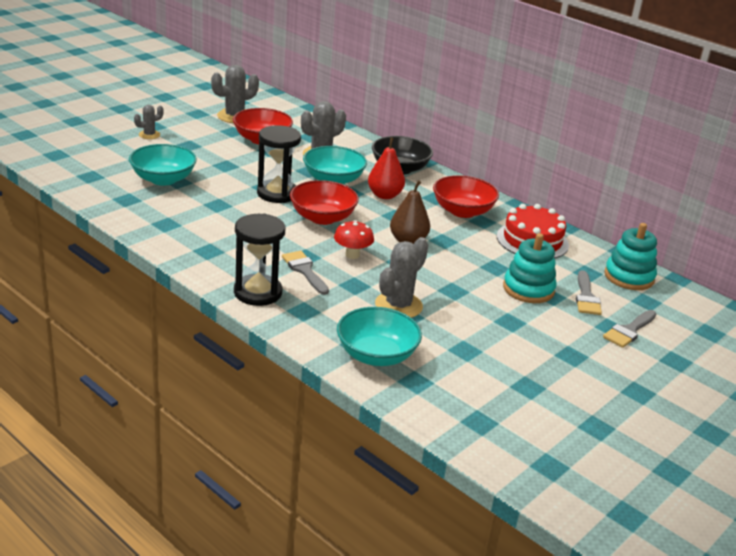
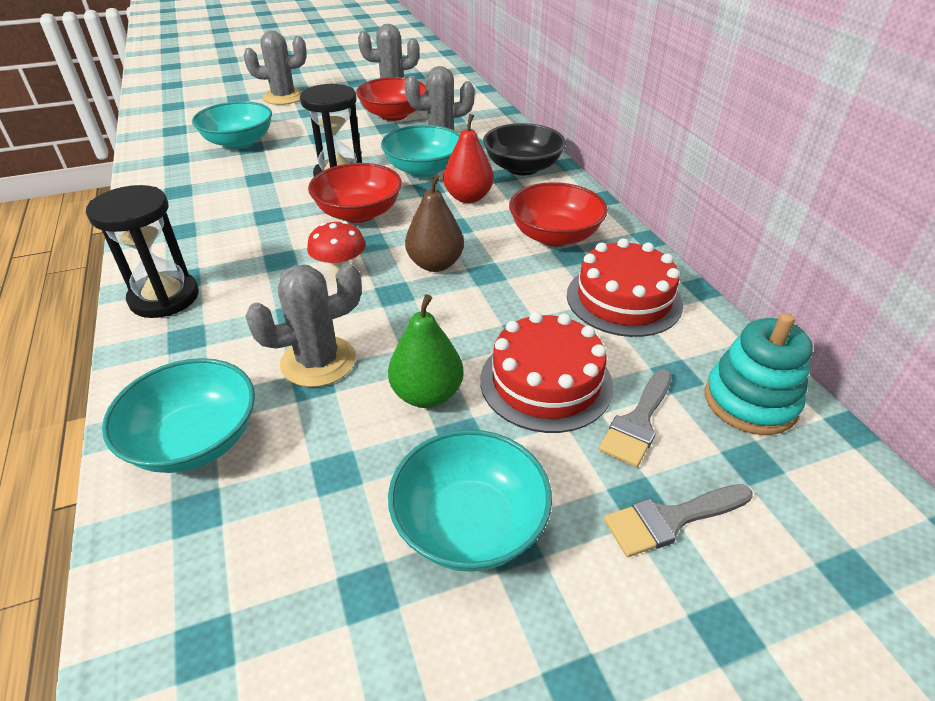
camera: 30 degrees right, 10 degrees up
(149, 135) = (283, 97): grey cactus -> grey cactus, size x1.76
(304, 270) = (256, 279): grey brush -> none
(474, 308) = (427, 395): none -> green pear
(528, 289) = (546, 382): turquoise stacking toy -> red cake
(547, 353) = (469, 524): none -> turquoise bowl

